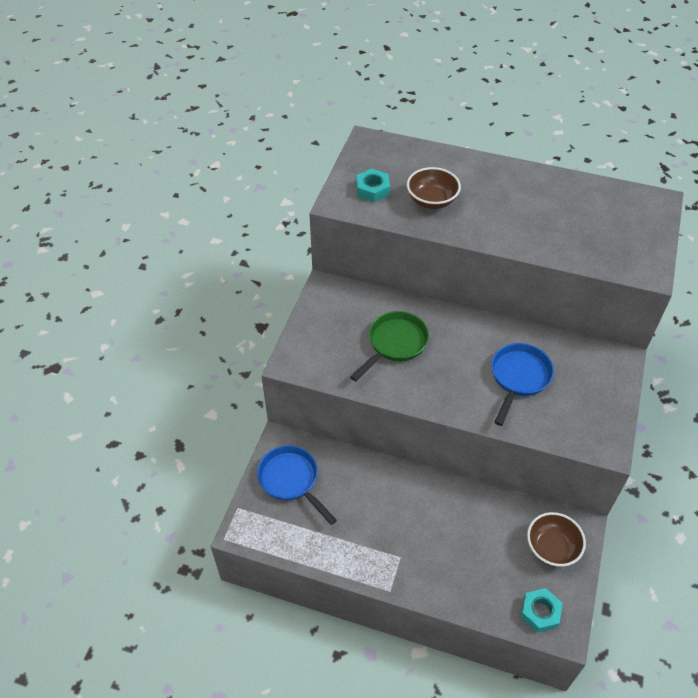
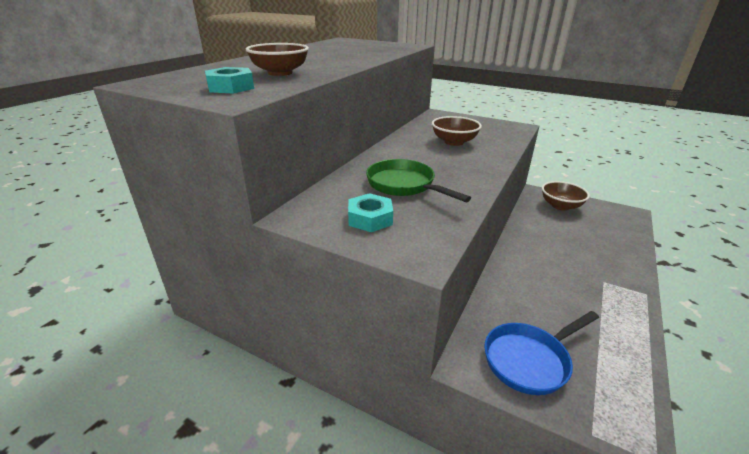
camera: 80 degrees left, 20 degrees down
(518, 378) = (454, 142): blue pan -> brown bowl
(540, 612) = (620, 219): turquoise nut -> turquoise nut (370, 218)

